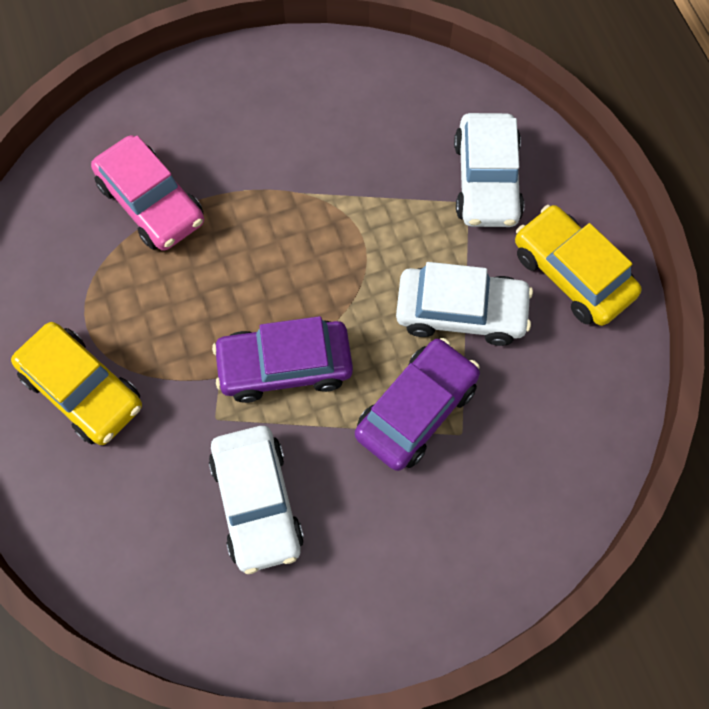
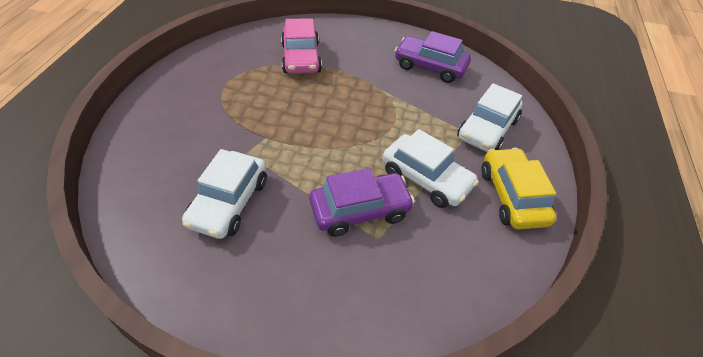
camera: 30 degrees right, 20 degrees down
(83, 390) = (196, 107): yellow car -> none
(285, 366) = (304, 150): purple car -> purple car (430, 67)

